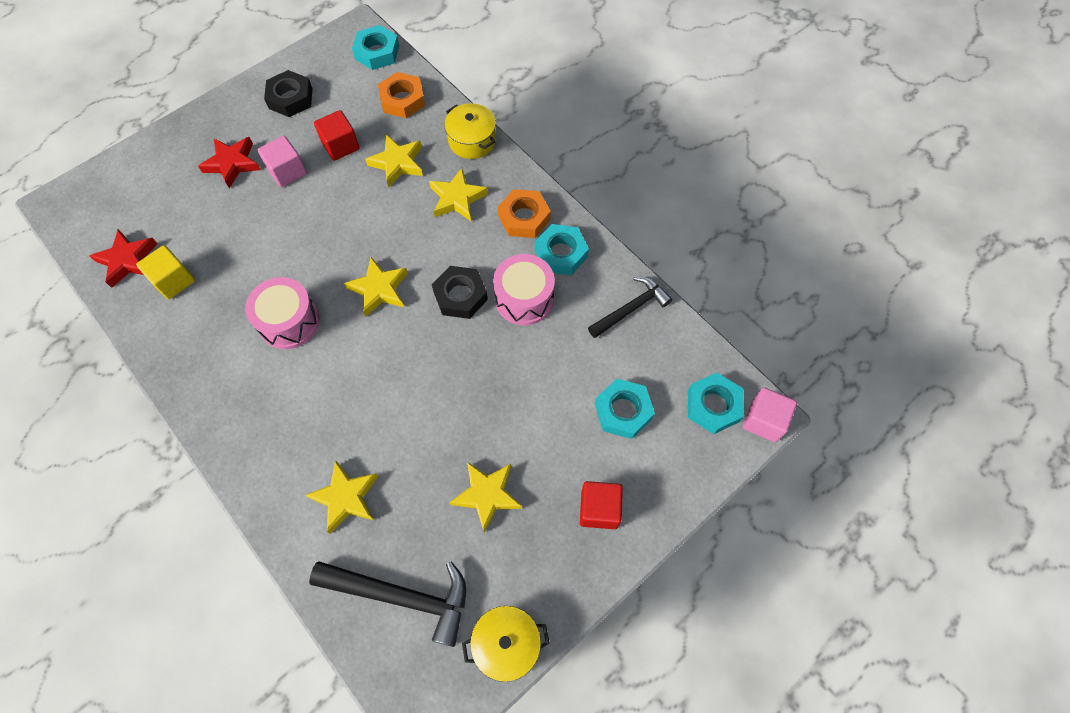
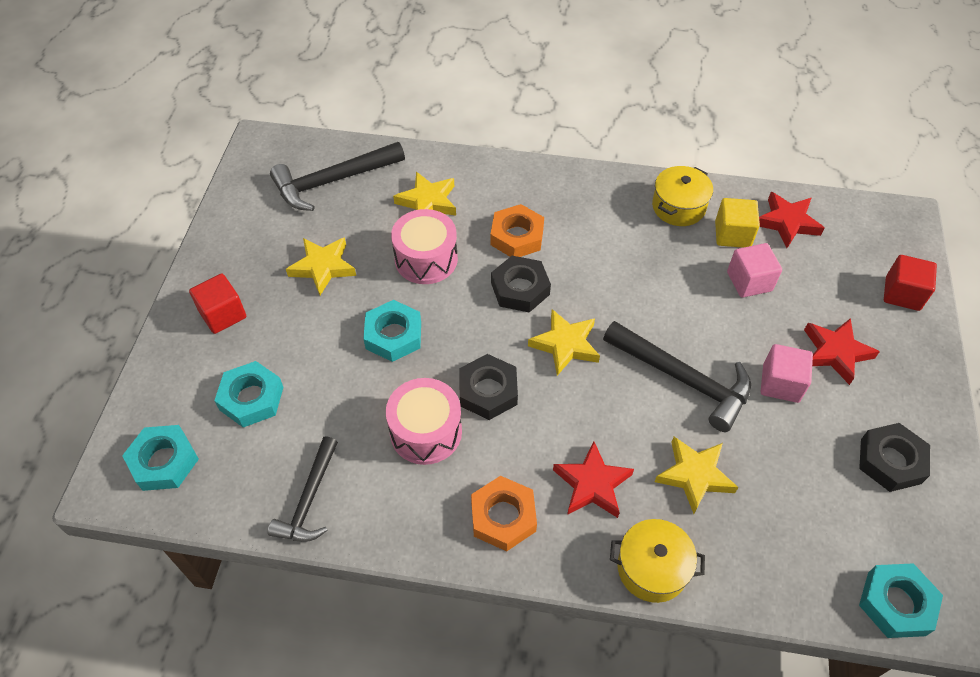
camera: 140 degrees right, 10 degrees down
(289, 322) = (606, 270): pink drum -> pink drum (426, 259)
(336, 214) = (683, 379): none -> black hammer
(340, 146) = (771, 449): red cube -> red cube (902, 294)
(362, 354) = (520, 289): none -> black nut
(402, 100) = (785, 559): orange nut -> orange nut (517, 236)
(457, 198) = (592, 484): yellow star -> red star
(506, 644) = (236, 202): yellow pot -> yellow pot (678, 207)
(561, 253) = (429, 505): turquoise nut -> turquoise nut (393, 335)
(764, 421) = (103, 482): pink cube -> pink cube (749, 281)

